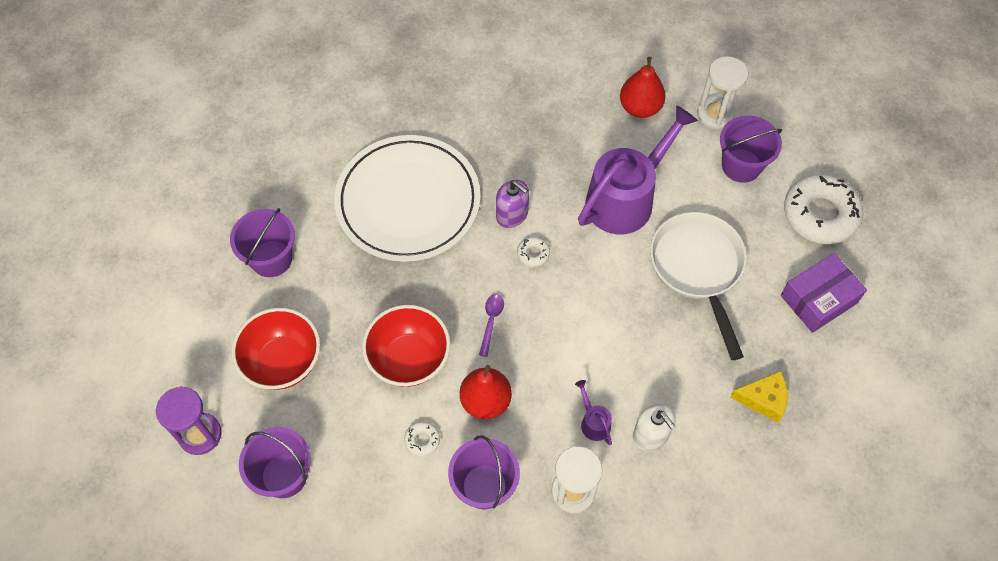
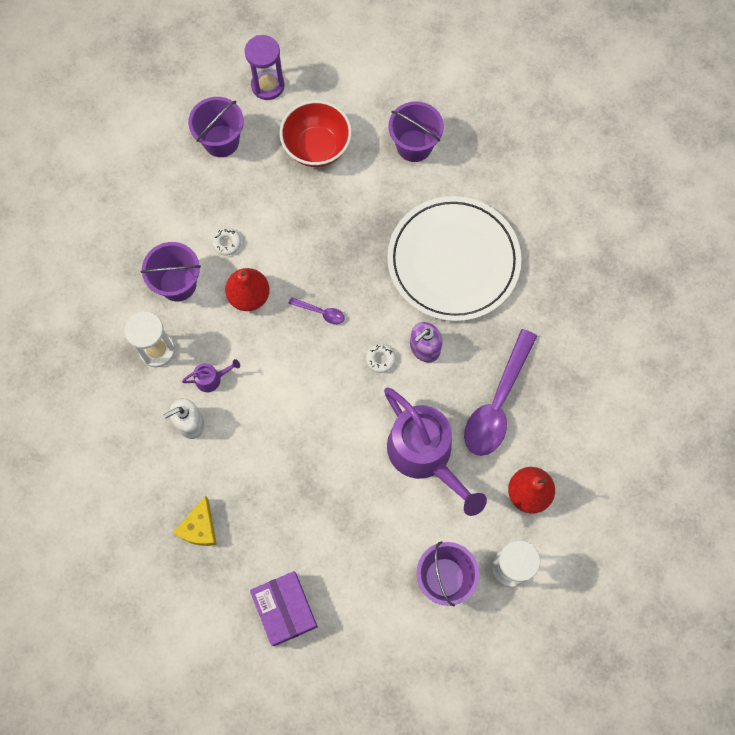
camera: 100 degrees right, 10 degrees up
(409, 359) = (299, 242): red bowl -> none
(556, 143) = (497, 403): none -> purple spoon
(698, 269) = (337, 504): white pan -> none
(820, 214) = (375, 641): white donut -> none

